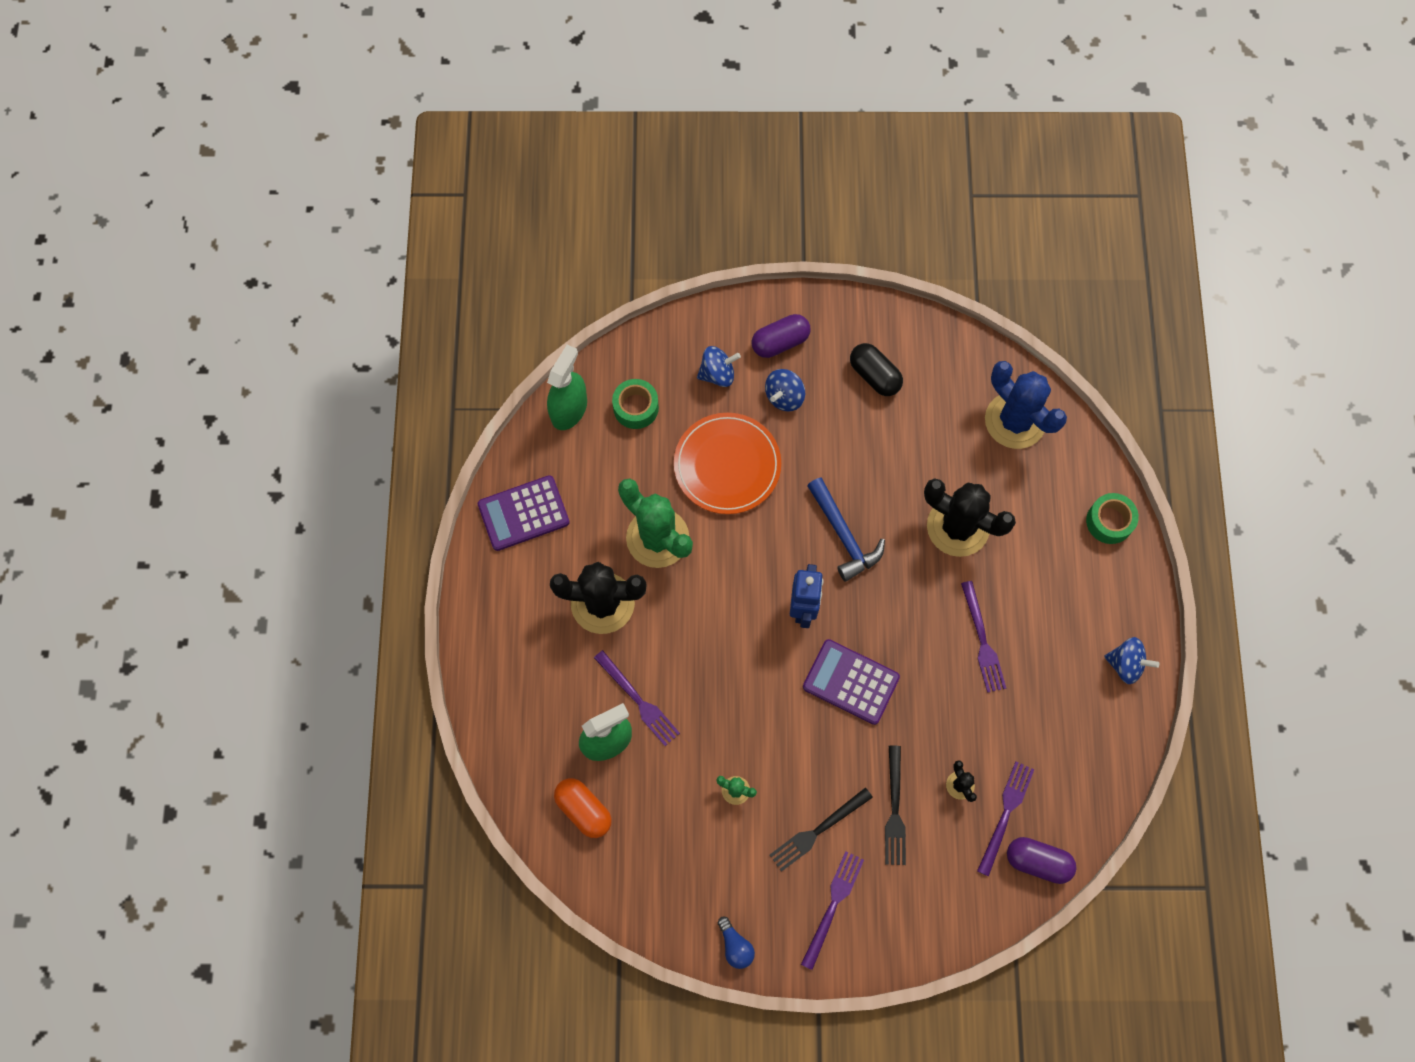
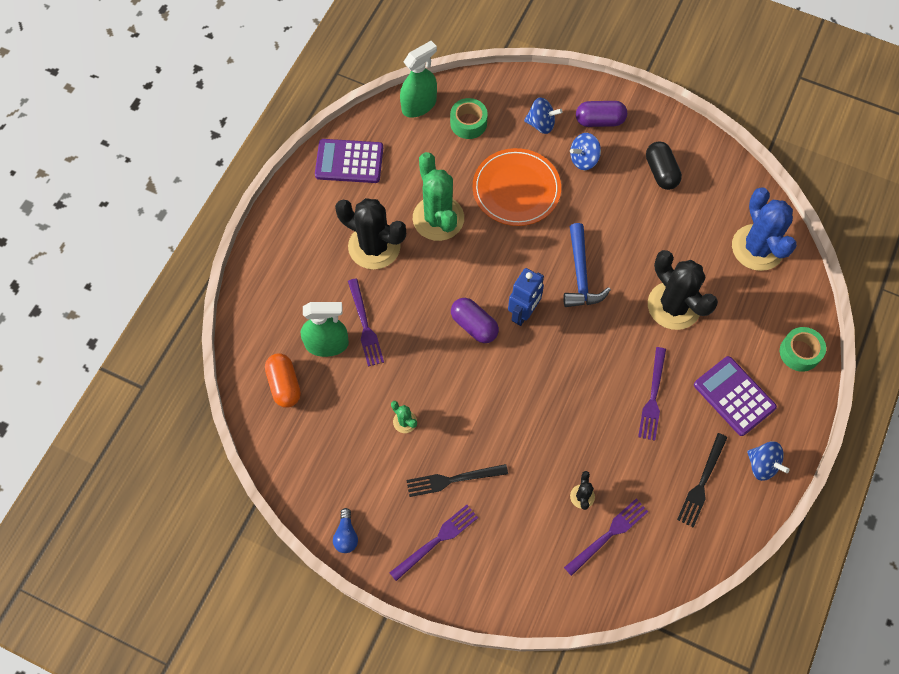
camera: 25 degrees right, 5 degrees down
(851, 682) = (533, 382): purple calculator -> purple calculator (734, 396)
(894, 810) = (520, 491): black fork -> black fork (702, 483)
(1037, 861) = (617, 583): purple capsule -> purple capsule (474, 325)

